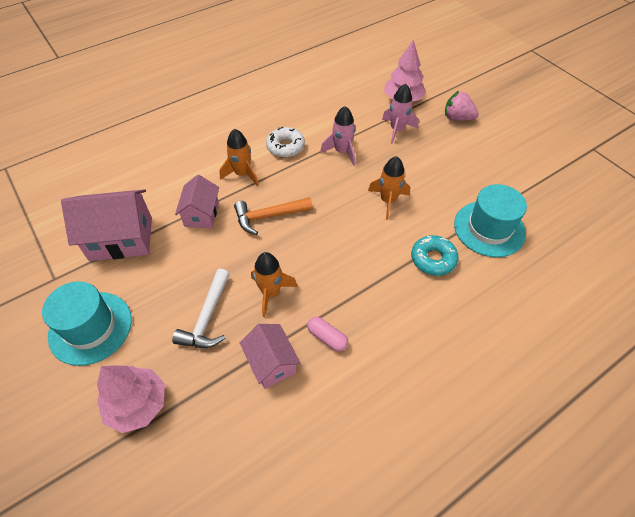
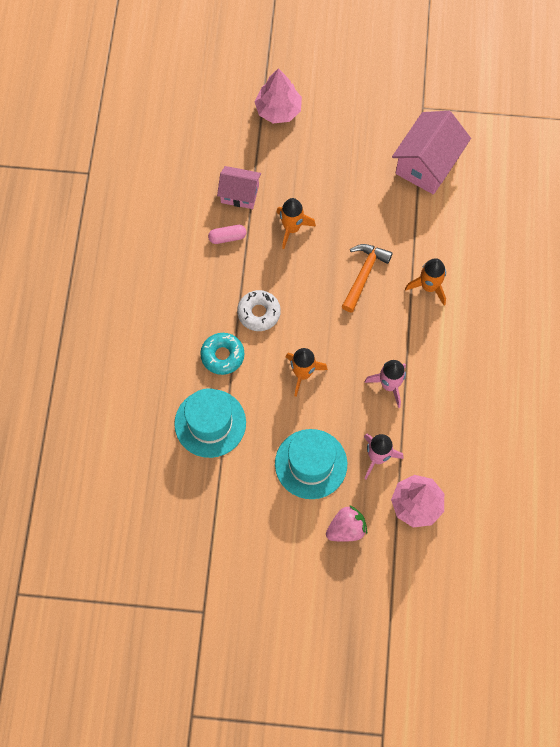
camera: 130 degrees right, 15 degrees up
(90, 327) = (359, 111): turquoise hat -> turquoise hat (311, 464)
(201, 214) = (407, 230): pink house -> none
(207, 318) = (306, 179): white hammer -> none
(285, 147) = (435, 344): white donut -> white donut (259, 313)

